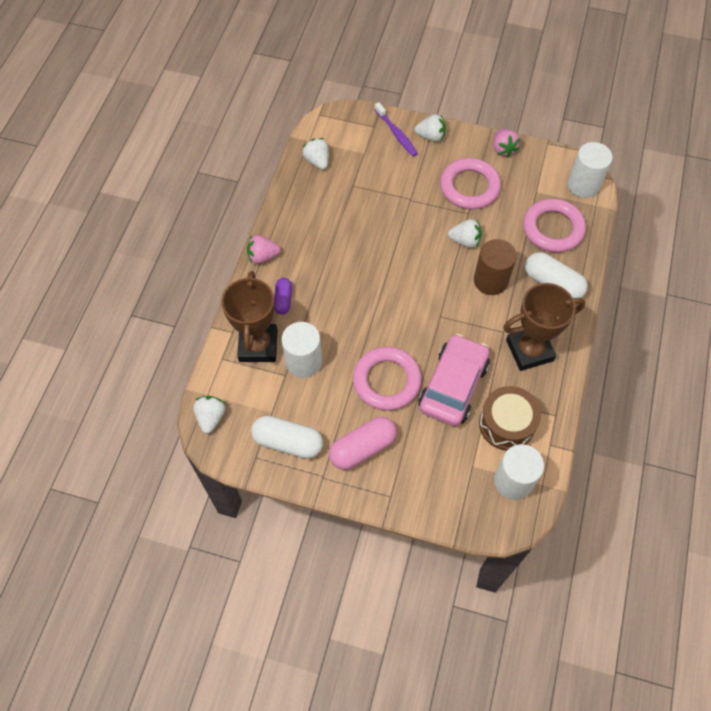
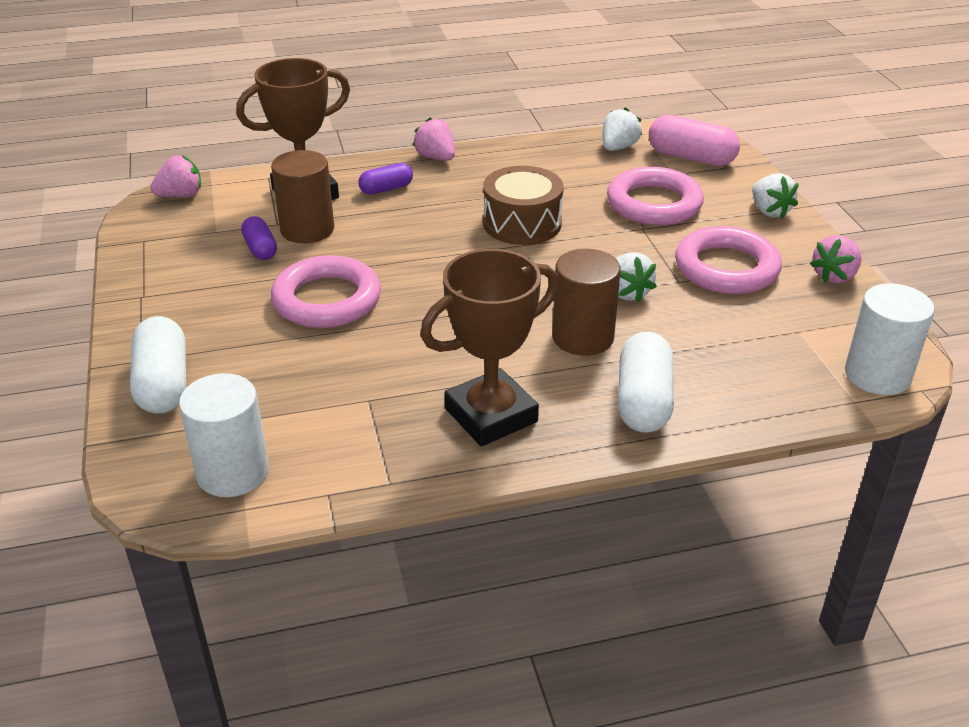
camera: 60 degrees right, 25 degrees down
(211, 417) = (181, 195): white strawberry -> pink strawberry
(288, 442) = (179, 255): white capsule -> white capsule (163, 383)
(303, 361) = (307, 229): white cylinder -> brown cylinder
(309, 394) = (260, 249): none -> purple capsule
(362, 448) = (205, 313): pink capsule -> pink capsule (691, 158)
(396, 133) = (737, 185): purple toothbrush -> none
(453, 386) = (363, 359): pink car -> none
(506, 424) = (334, 433): brown drum -> brown drum (522, 223)
(529, 350) = (491, 415): brown trophy -> brown trophy turned 75 degrees counterclockwise
(553, 228) = (749, 369): pink ring -> pink ring (654, 204)

